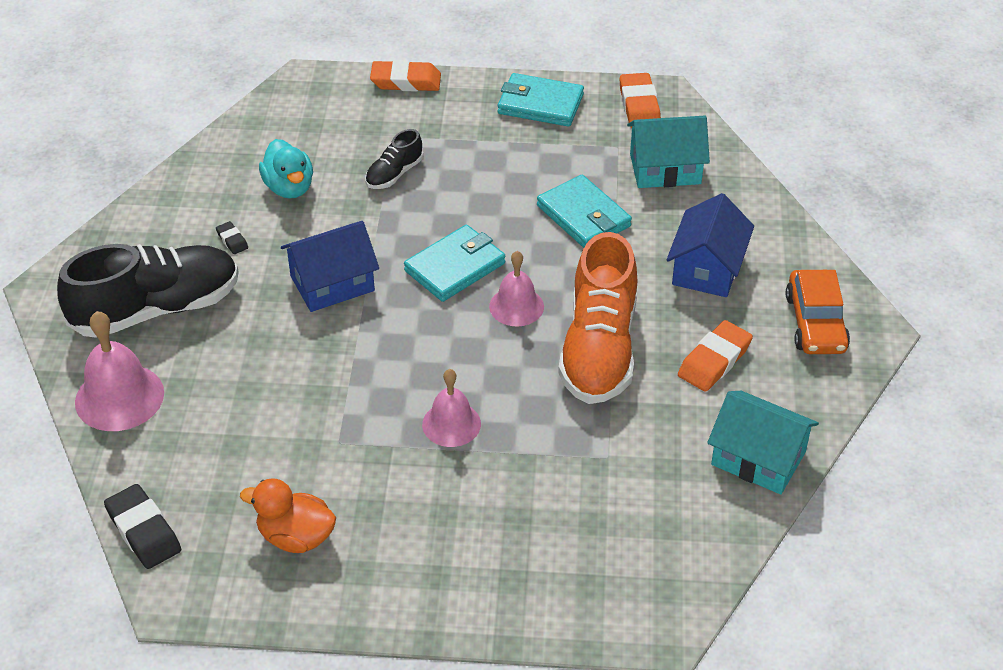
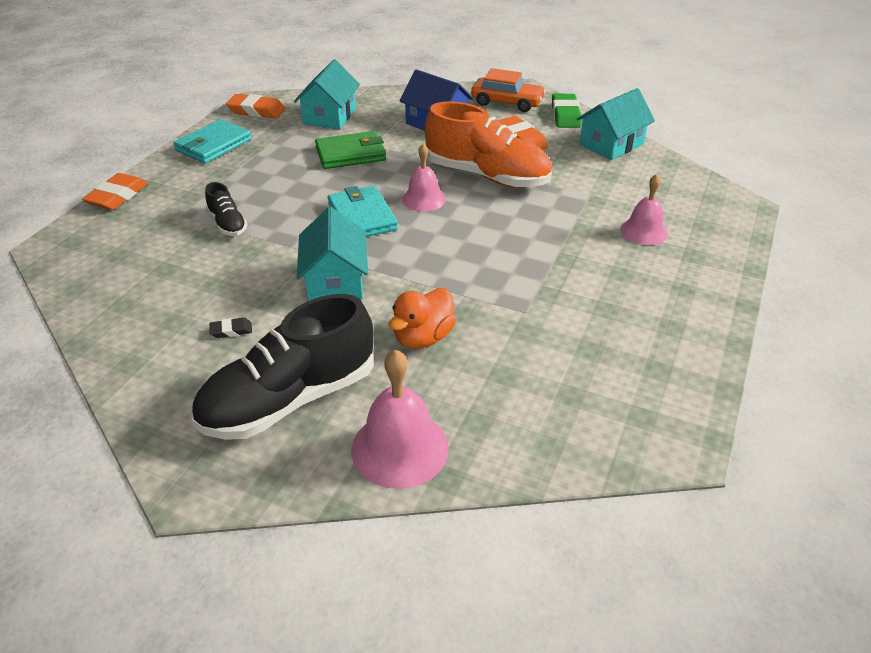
camera: 70 degrees left, 5 degrees down
(144, 531) = (591, 457): black eraser -> none
(156, 309) = (289, 400): black shoe -> black shoe turned 120 degrees counterclockwise
(289, 188) = (190, 283): turquoise duck -> none
(296, 537) = (625, 355): orange duck -> orange duck (423, 337)
(332, 283) = (335, 281): blue house -> turquoise house
(451, 424) = (530, 251): pink bell -> pink bell (644, 231)
(583, 216) = (350, 154): turquoise wallet -> green wallet
(817, 393) = (565, 115): none -> green eraser

